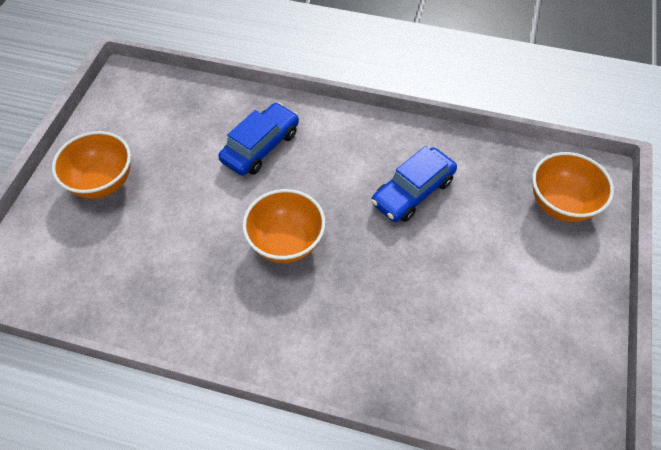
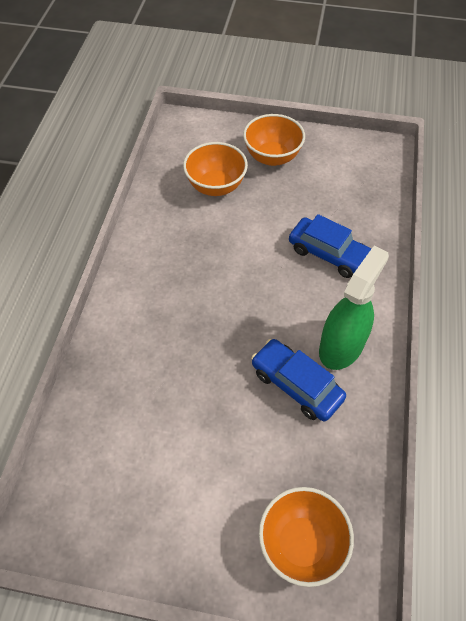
camera: 85 degrees right, 0 degrees up
(286, 243) = (226, 284): orange bowl -> orange bowl (216, 186)
(372, 152) = (341, 346): none -> green spray bottle

